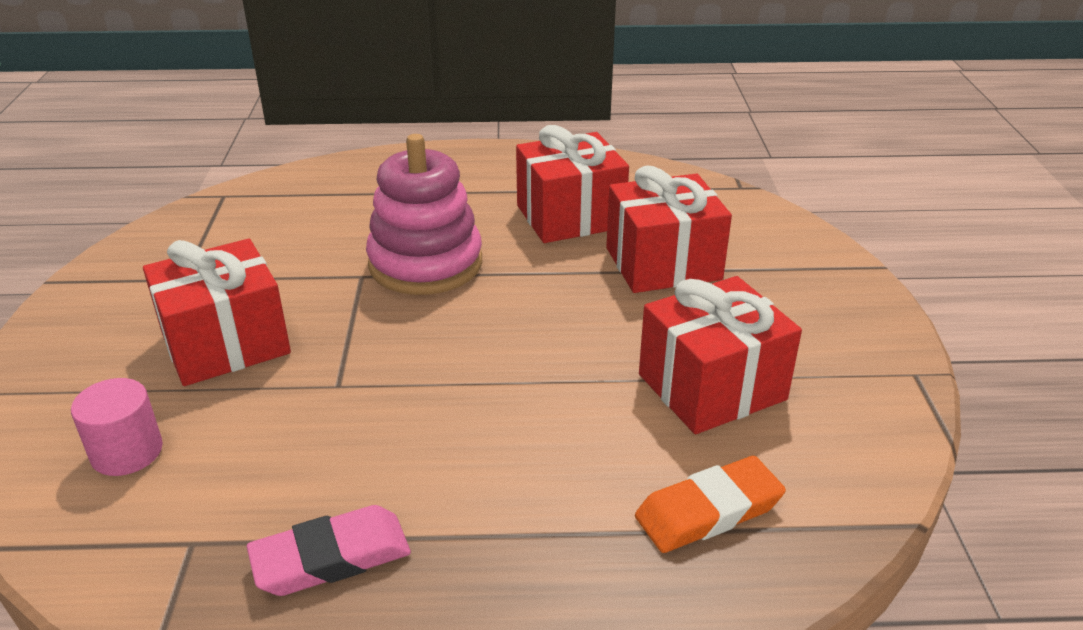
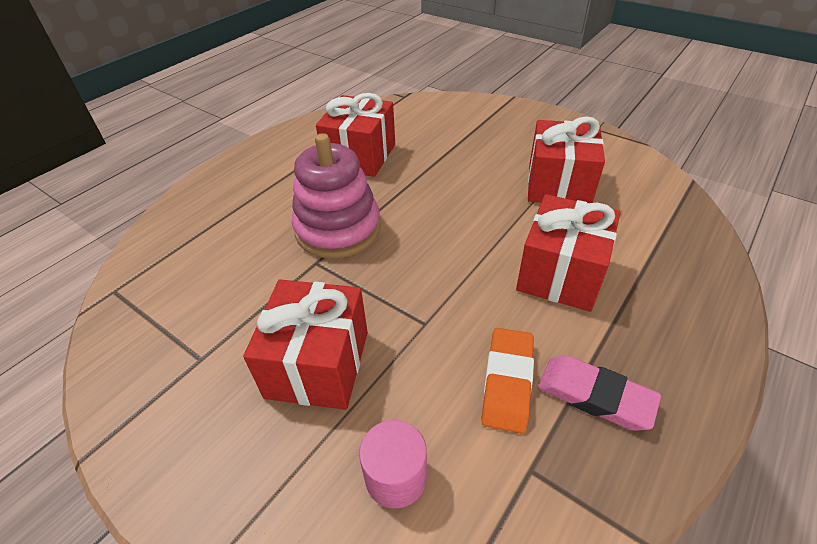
camera: 50 degrees left, 10 degrees up
(331, 558) = (595, 395): pink eraser -> pink eraser turned 75 degrees counterclockwise
(663, 263) = (442, 149): red gift -> red gift (561, 273)
(708, 511) = (649, 230): orange eraser -> orange eraser (507, 382)

